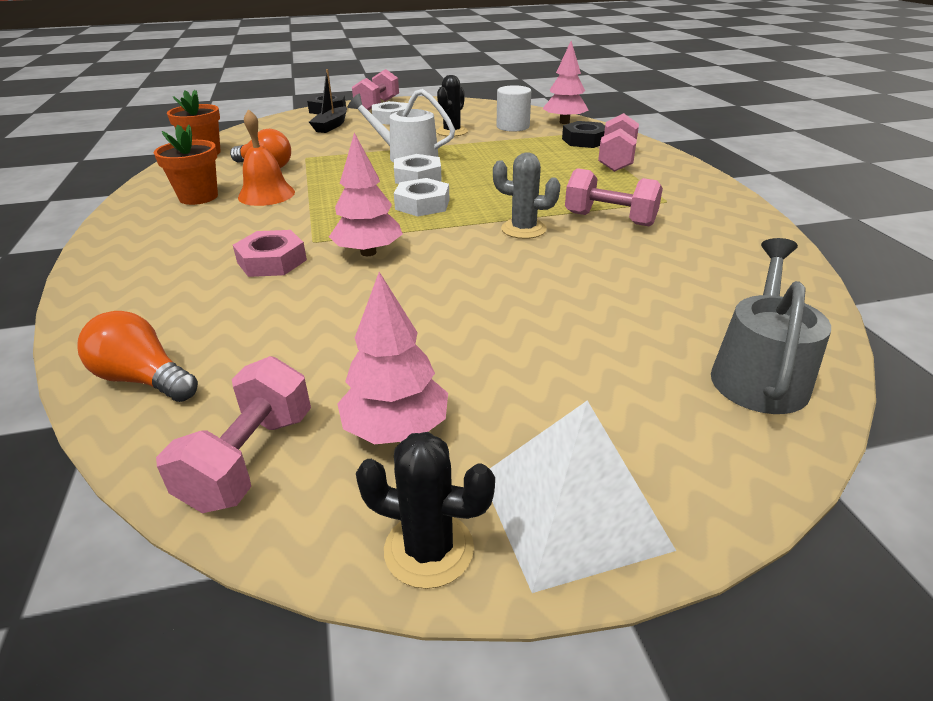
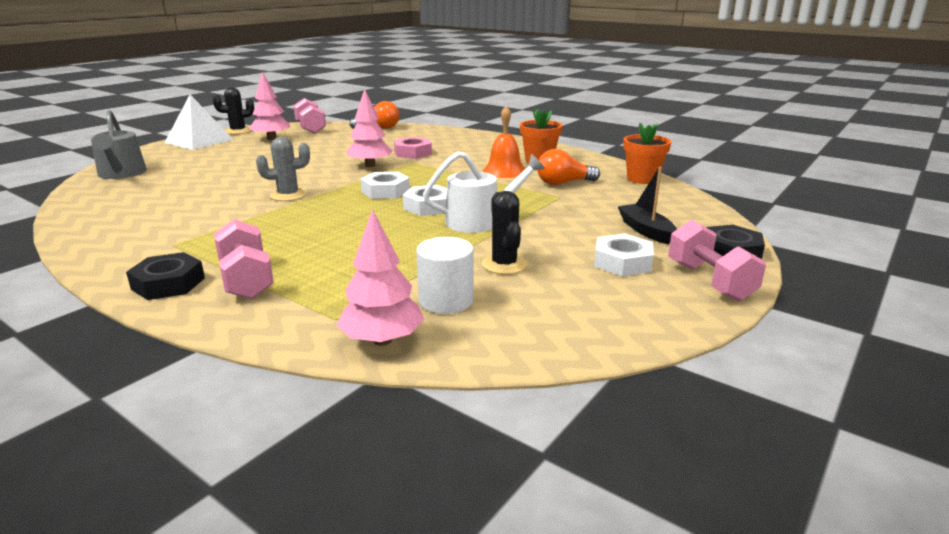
camera: 140 degrees right, 10 degrees down
(584, 140) = (313, 304): black nut -> black nut (168, 284)
(610, 219) = (224, 216): pink dumbbell -> none

